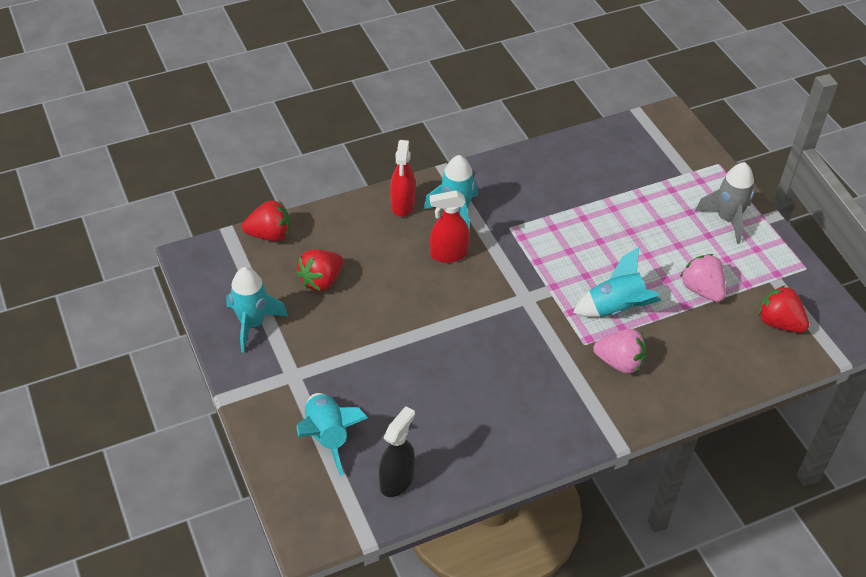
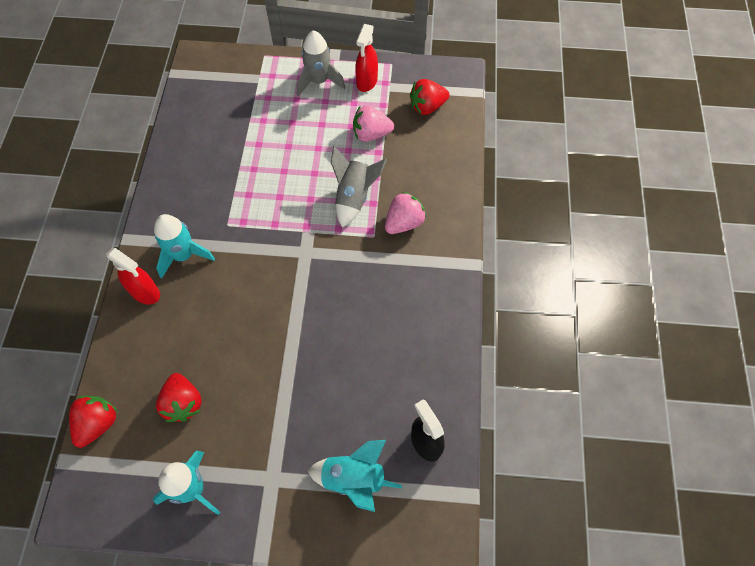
camera: 60 degrees left, 15 degrees up
(448, 254) = (224, 285): red spray bottle -> red spray bottle (366, 82)
(616, 309) = (354, 197): turquoise rocket -> grey rocket

